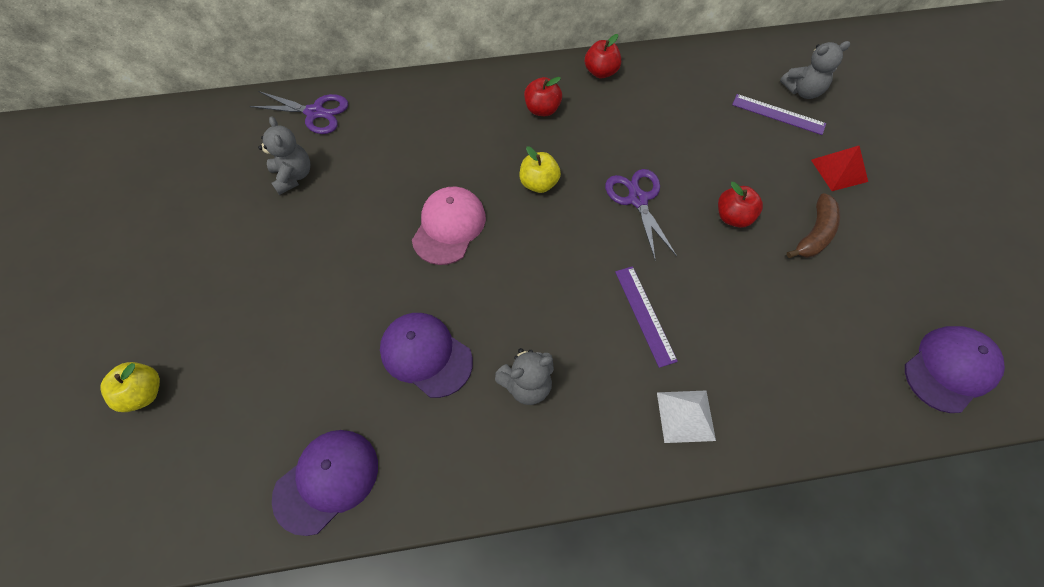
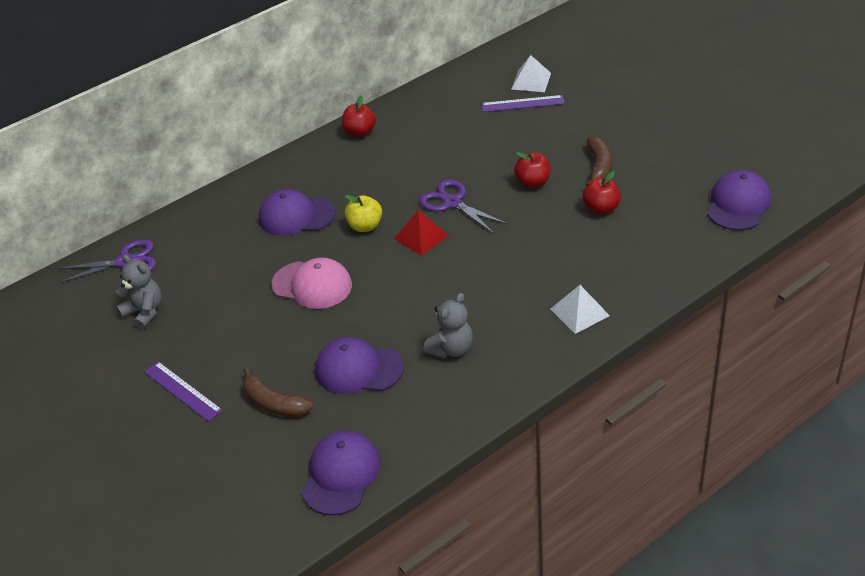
camera: 25 degrees left, 20 degrees down
(144, 393) = (139, 502): yellow apple -> none
(327, 349) = (274, 403): none -> brown banana
(449, 227) = (312, 285): pink cap -> pink cap turned 120 degrees clockwise
(485, 138) = (296, 216): none -> purple cap
(542, 109) = (329, 177): red apple -> red apple (601, 208)
(645, 315) = (509, 269): purple ruler -> purple ruler (182, 391)
(802, 91) = (531, 81): grey teddy bear -> white pyramid
(839, 170) = (591, 121): red pyramid -> red pyramid (421, 237)

